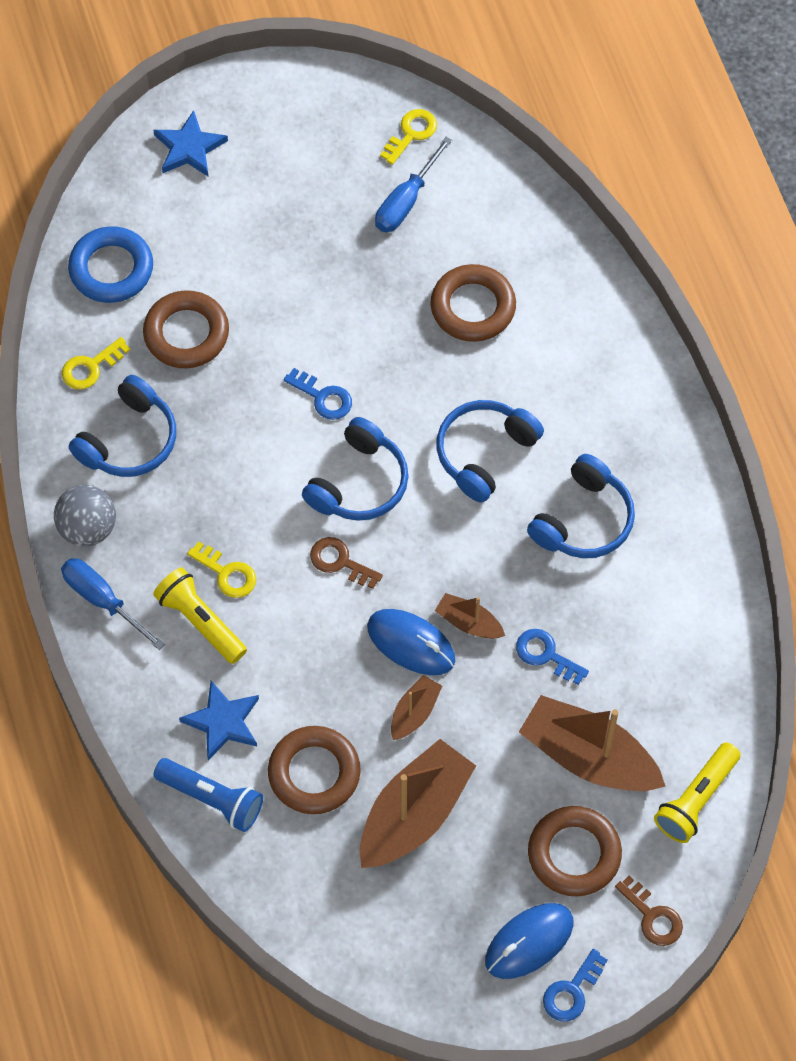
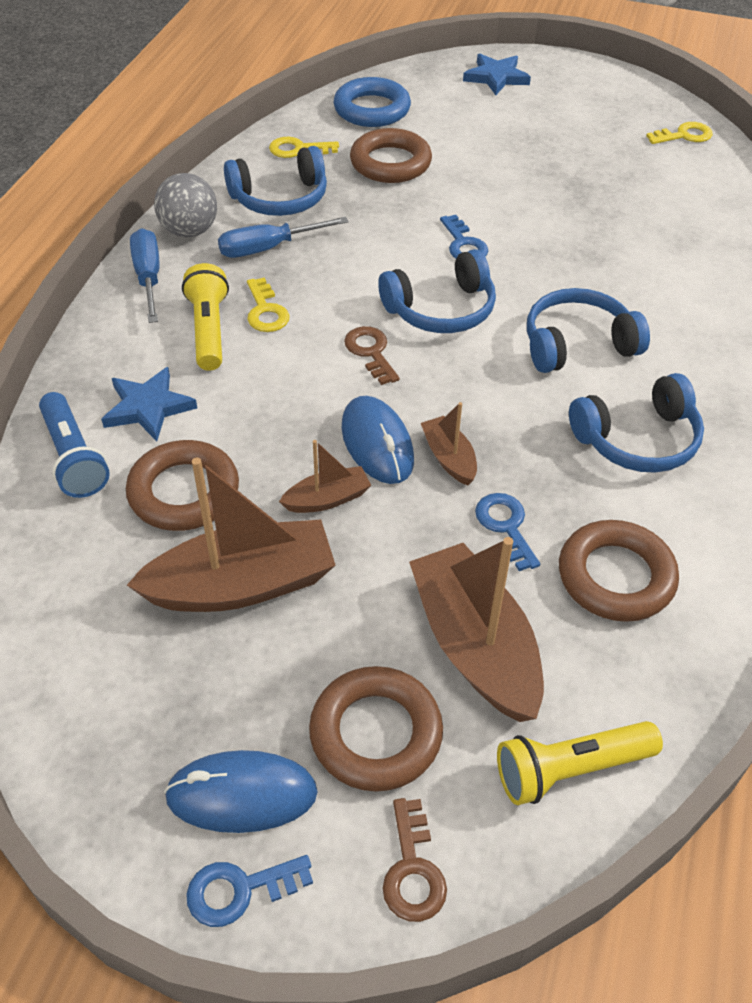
camera: 35 degrees right, 15 degrees down
(406, 201) = (645, 168): blue screwdriver -> blue screwdriver (268, 248)
(473, 307) = (651, 249): brown ring -> brown ring (616, 577)

